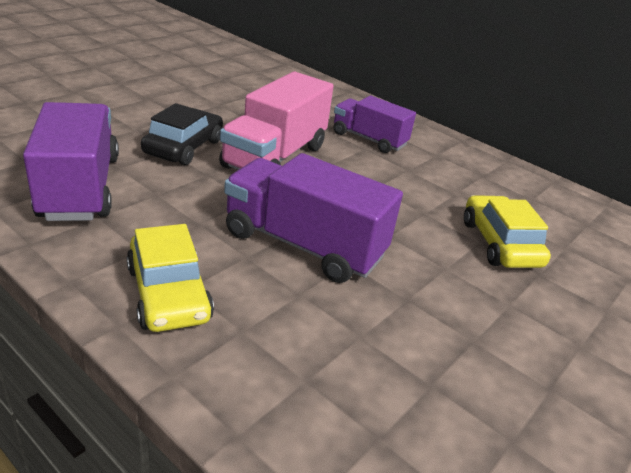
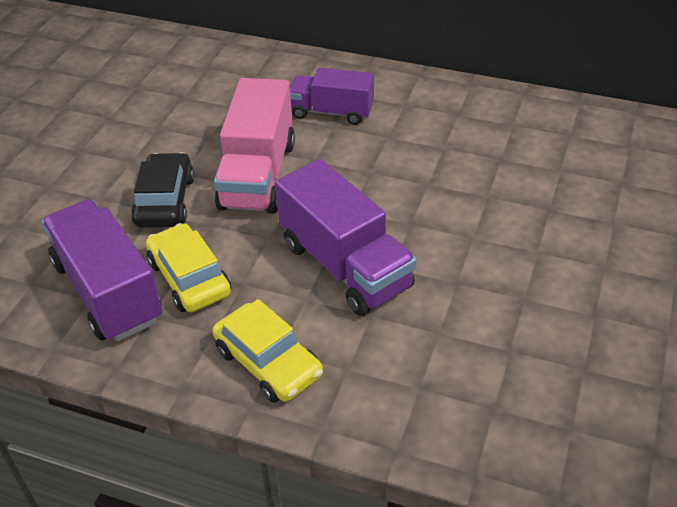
camera: 15 degrees left, 10 degrees up
(303, 245) = (345, 266): purple truck -> purple truck turned 135 degrees counterclockwise
(499, 243) = (505, 190): yellow car -> yellow car (189, 278)

